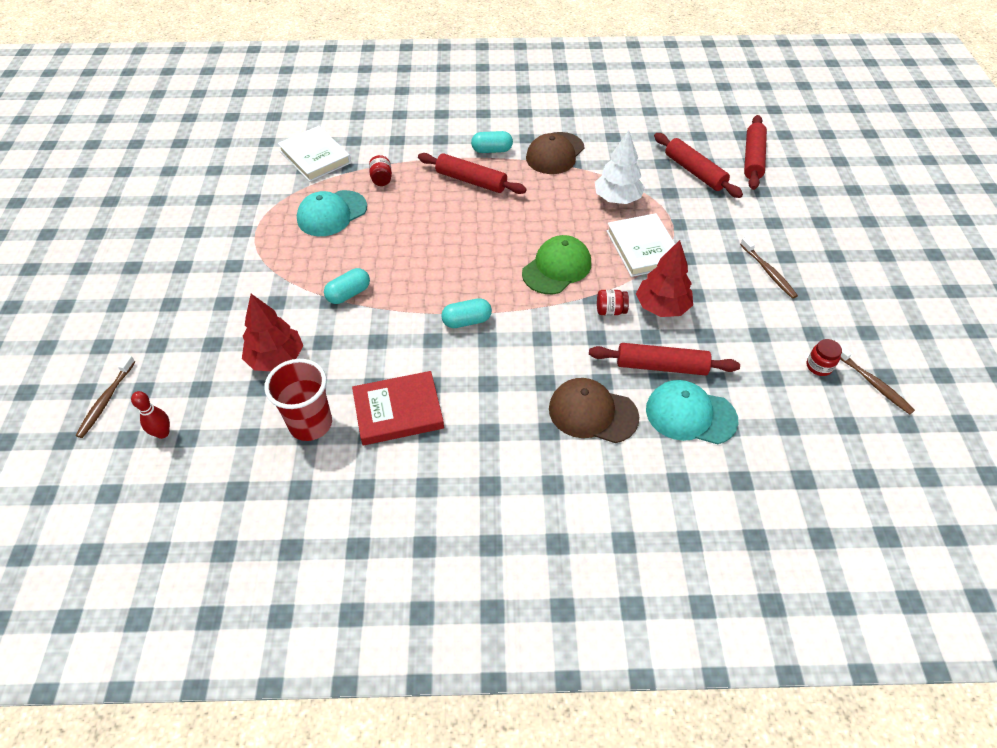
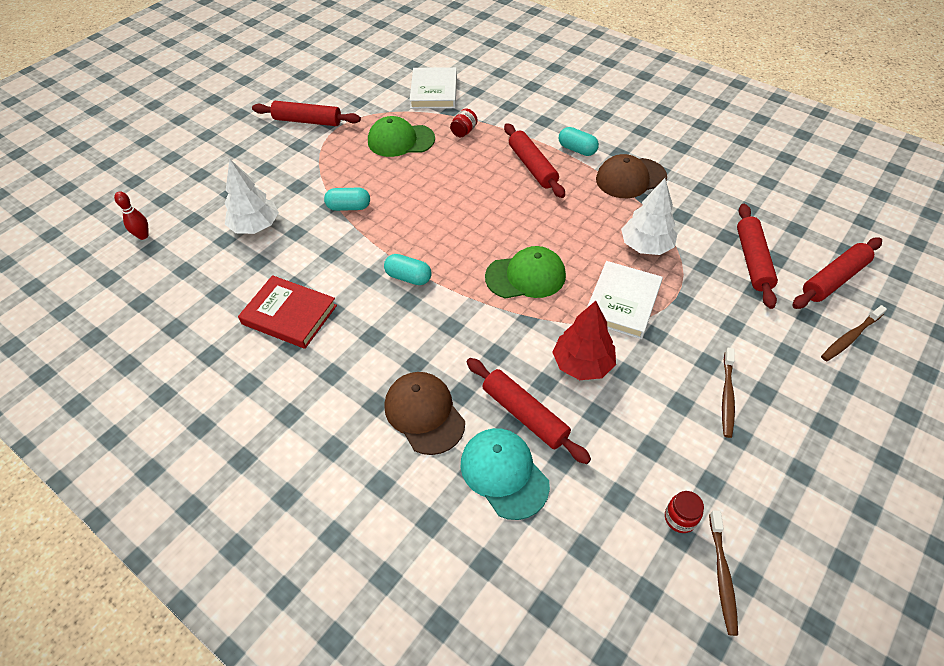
camera: 40 degrees right, 0 degrees up
(106, 400) = (138, 194): brown toothbrush -> brown toothbrush (850, 337)
(217, 240) = (307, 121): none -> red rolling pin
(276, 358) = (255, 226): red tree -> white tree
(310, 424) = (227, 286): red cup -> none
(332, 213) = (400, 140): turquoise cap -> green cap
(610, 311) = (532, 339): red jar -> none

